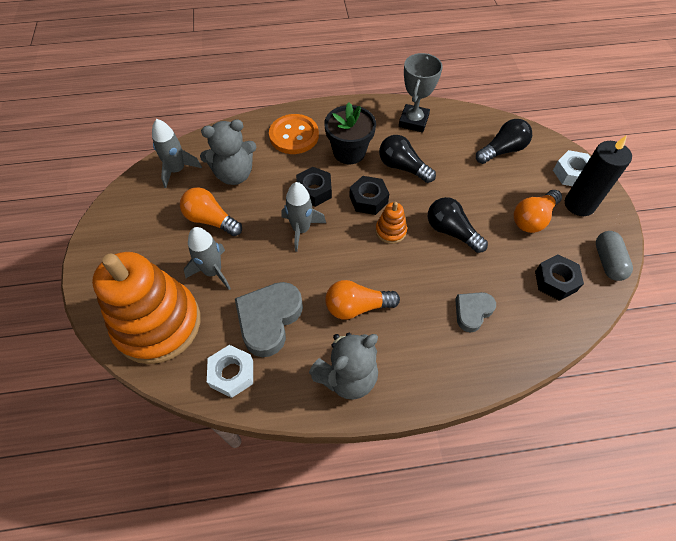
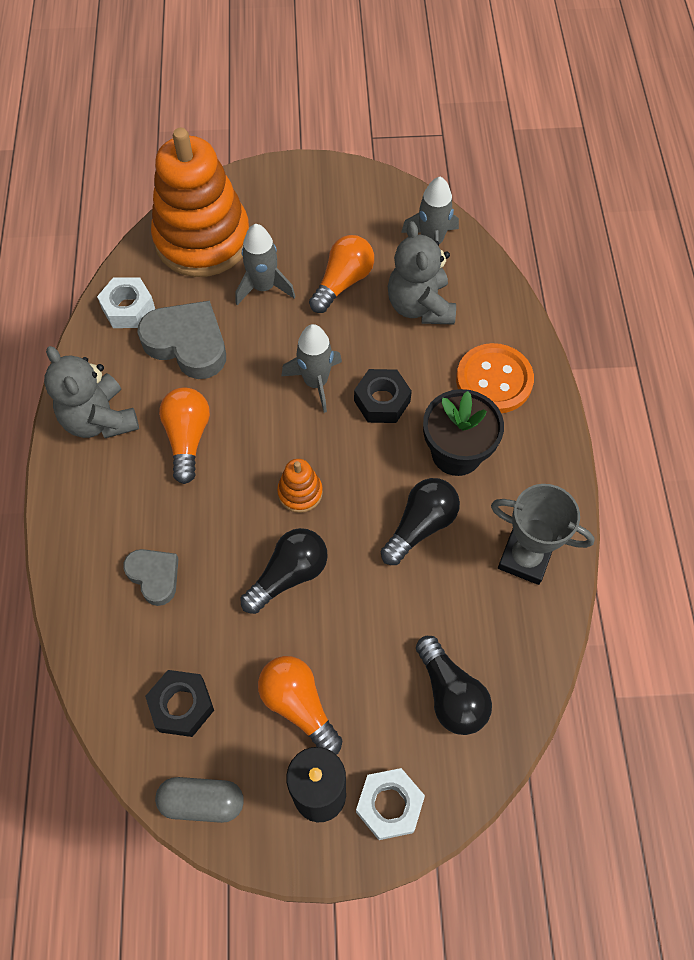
camera: 95 degrees right, 5 degrees up
(368, 199) = (360, 470): black nut -> none

